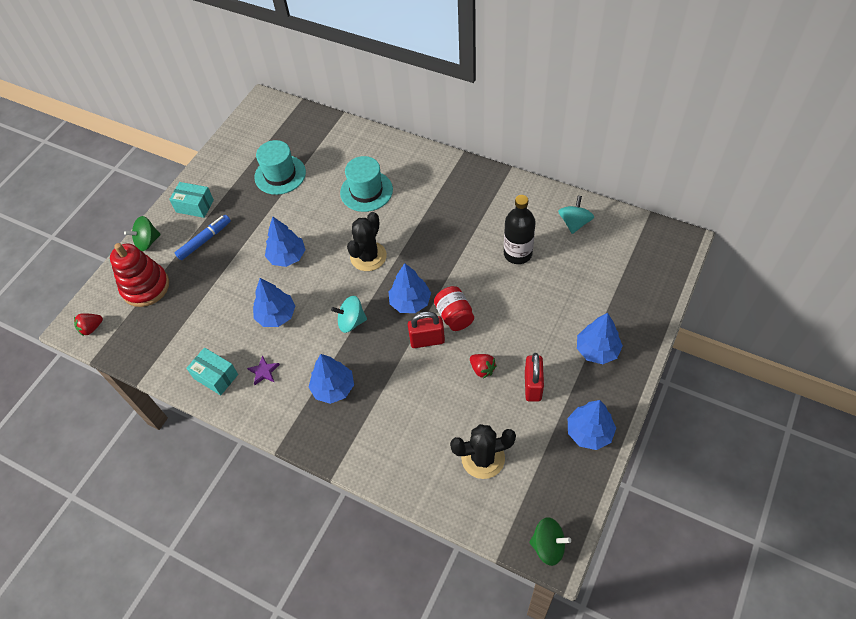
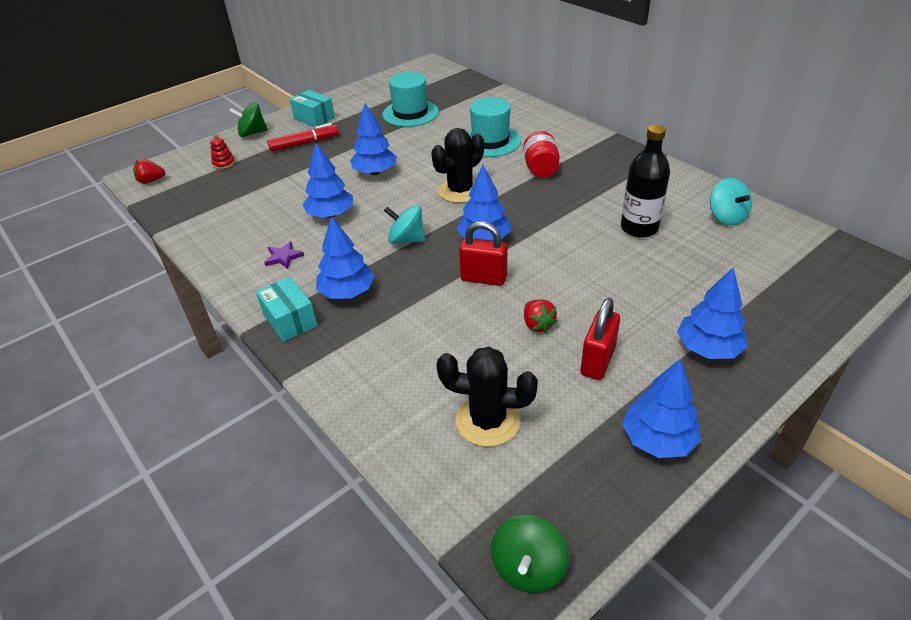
camera: 20 degrees right, 15 degrees down
(145, 287) = (224, 163): red stacking toy -> red stacking toy, size x0.42
(204, 240) = (304, 143): blue marker -> red marker
(216, 376) = (232, 248): turquoise box -> turquoise box (290, 320)
(454, 316) = (530, 265): red jar -> red jar (540, 169)
(548, 546) = (528, 567): green spinning top -> green spinning top turned 75 degrees clockwise
(574, 223) = (726, 217): turquoise spinning top -> turquoise spinning top turned 120 degrees clockwise

